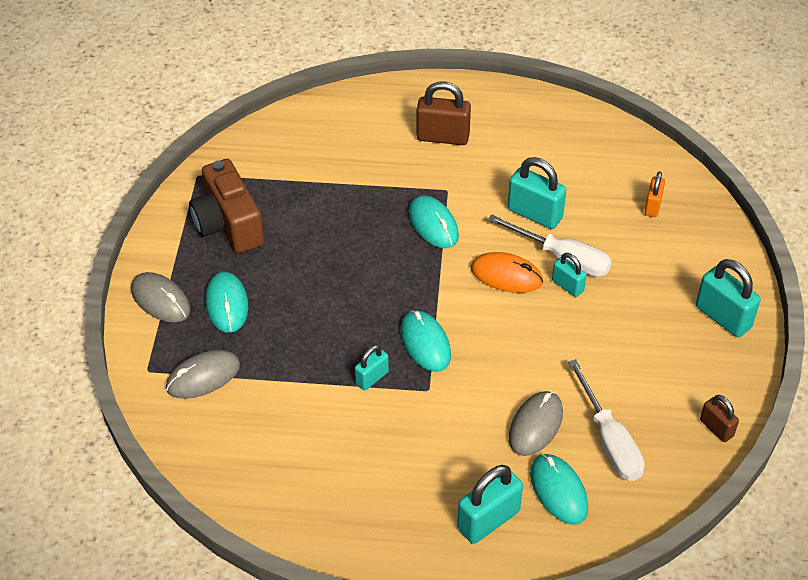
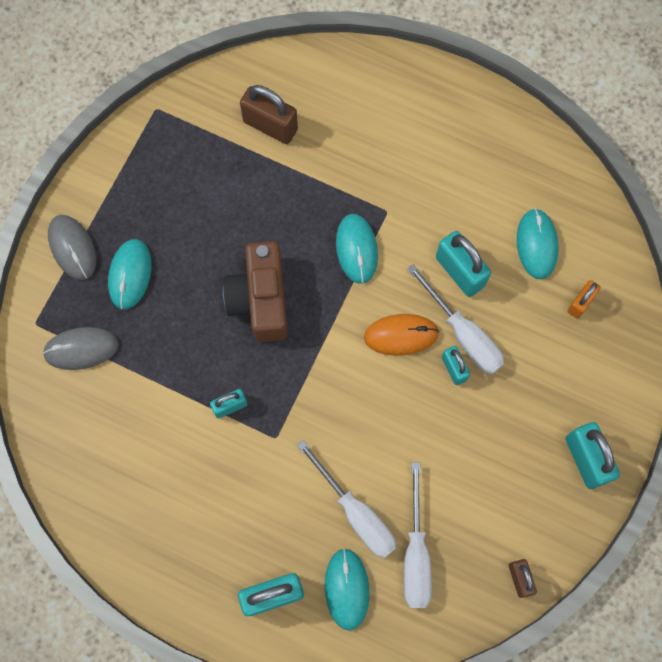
camera: 20 degrees right, 25 degrees up
(228, 224) = (164, 180): brown camera -> brown camera (260, 299)
(425, 343) = (293, 385): turquoise mouse -> turquoise mouse (536, 244)
(443, 137) = (410, 143): brown padlock -> brown padlock (270, 125)
(506, 275) = (401, 335): orange mouse -> orange mouse turned 45 degrees counterclockwise
(535, 425) = (356, 513): grey mouse -> white screwdriver

